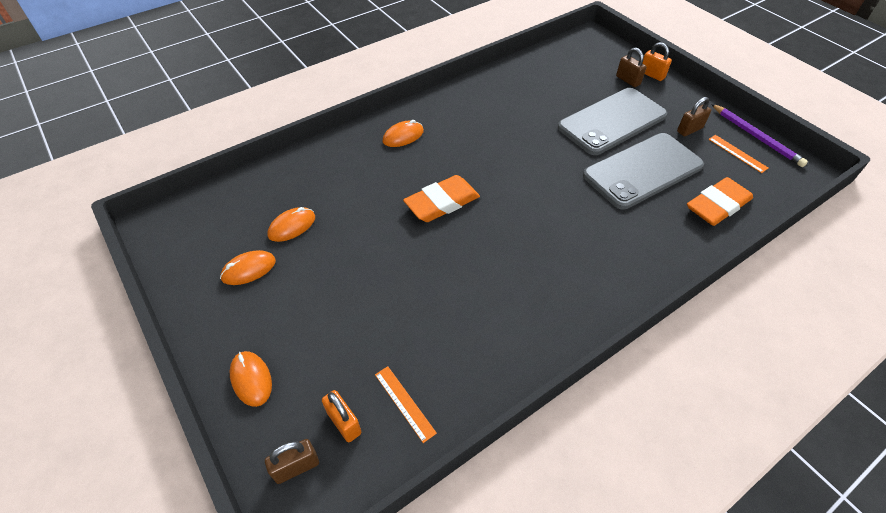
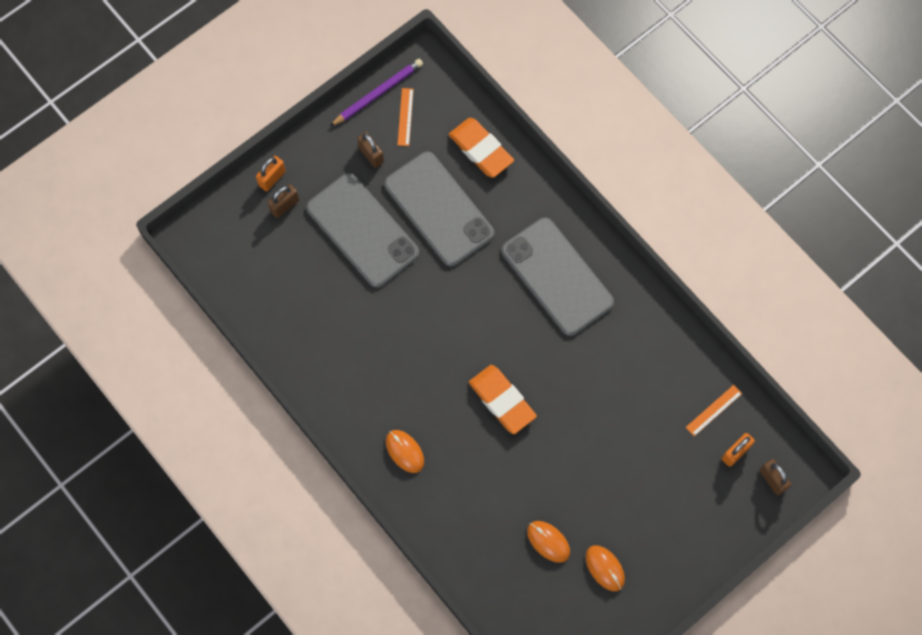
camera: 95 degrees left, 20 degrees up
(251, 379) = (711, 532): orange mouse -> none
(578, 257) = (557, 276): none -> grey phone
(737, 153) = (405, 117): orange ruler -> orange ruler turned 45 degrees counterclockwise

